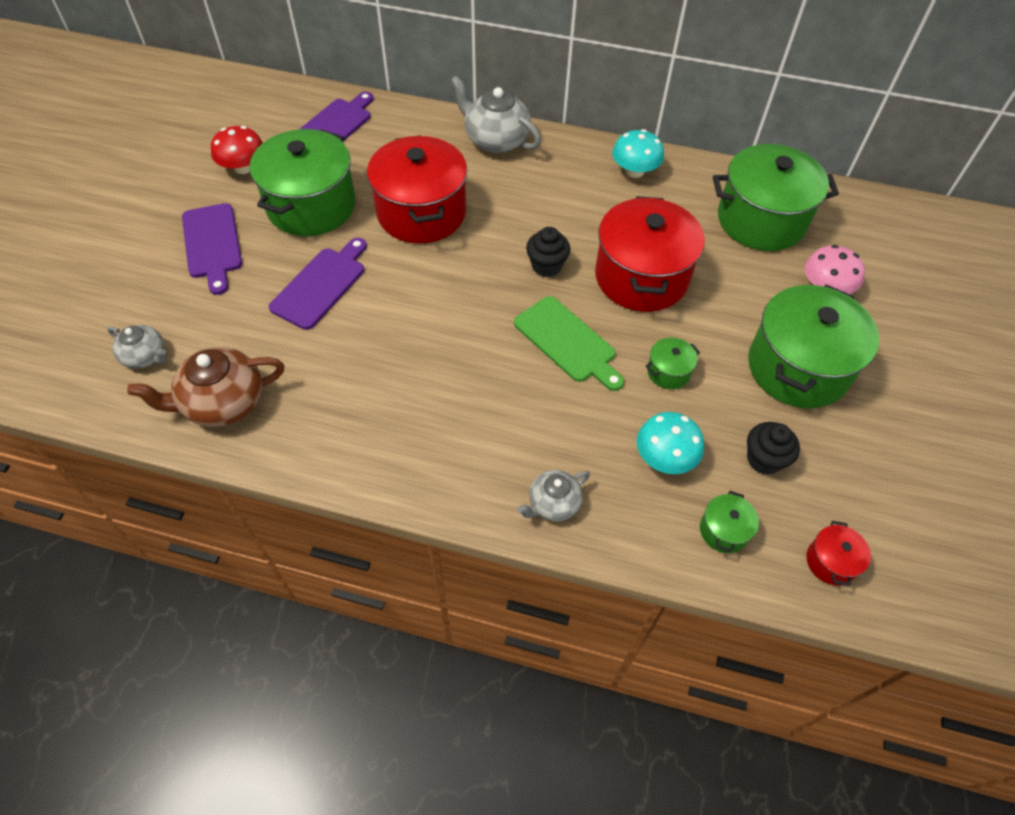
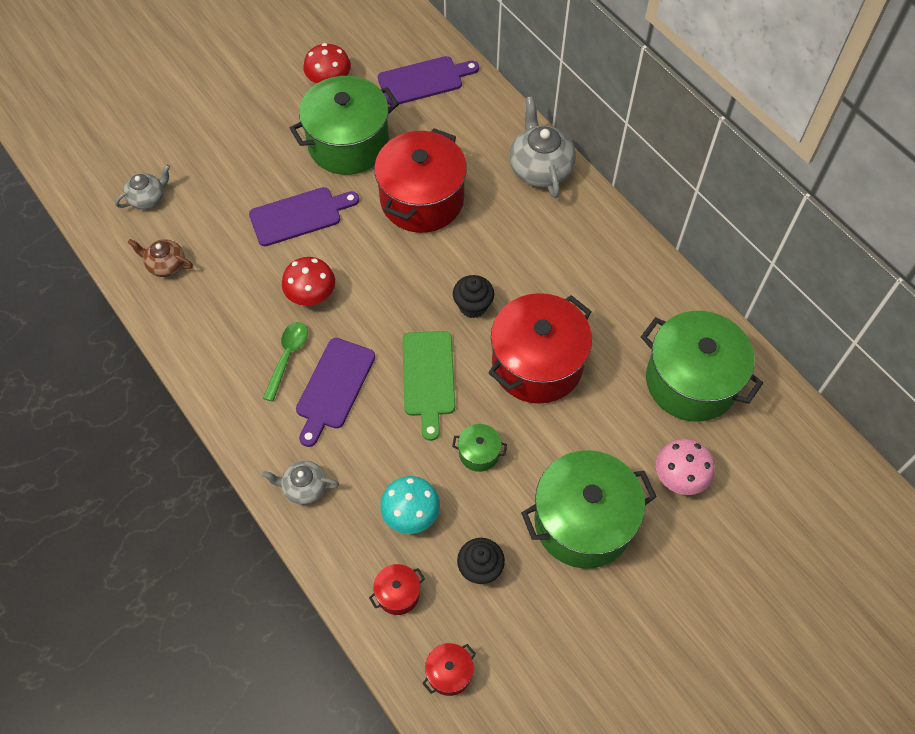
camera: 40 degrees right, 5 degrees up
(145, 356) = (147, 198): grey teapot -> grey teapot turned 105 degrees counterclockwise
(212, 244) = (256, 135): purple cutting board -> purple cutting board (334, 387)
(222, 402) = (166, 265): brown teapot -> brown teapot, size x0.58
(395, 340) = (311, 294): none -> red mushroom
(426, 405) = (287, 357): none -> green spoon
(634, 171) = (628, 267): turquoise mushroom -> none
(723, 531) = (398, 594): green pot -> red pot

